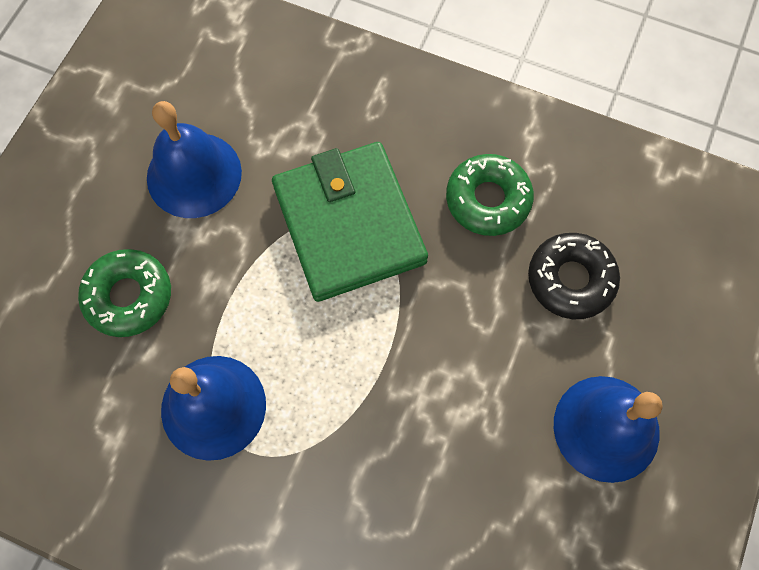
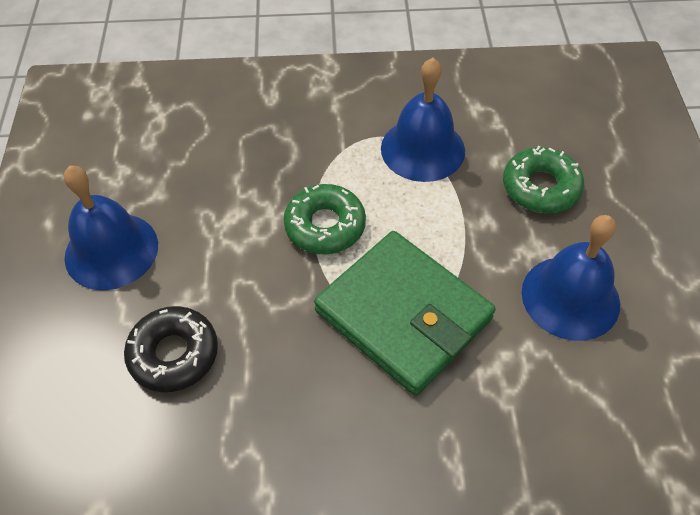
camera: 155 degrees right, 15 degrees down
(488, 200) = (283, 396): green donut -> green donut (325, 226)

